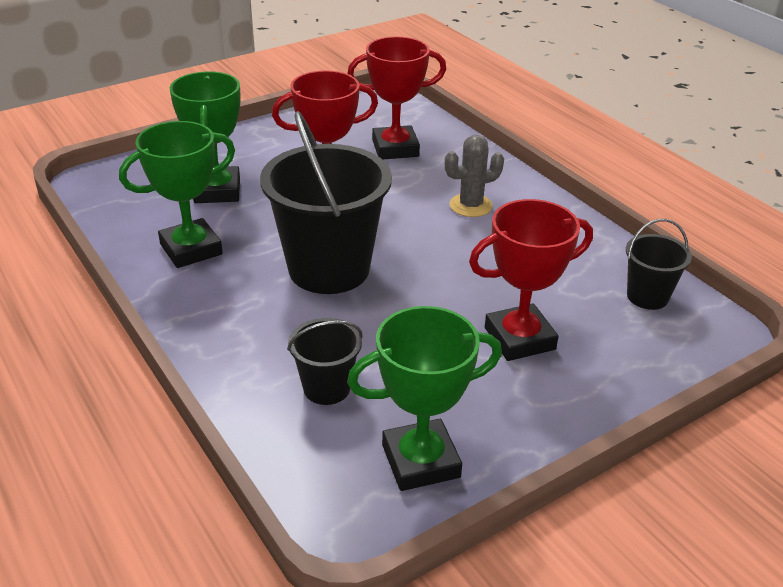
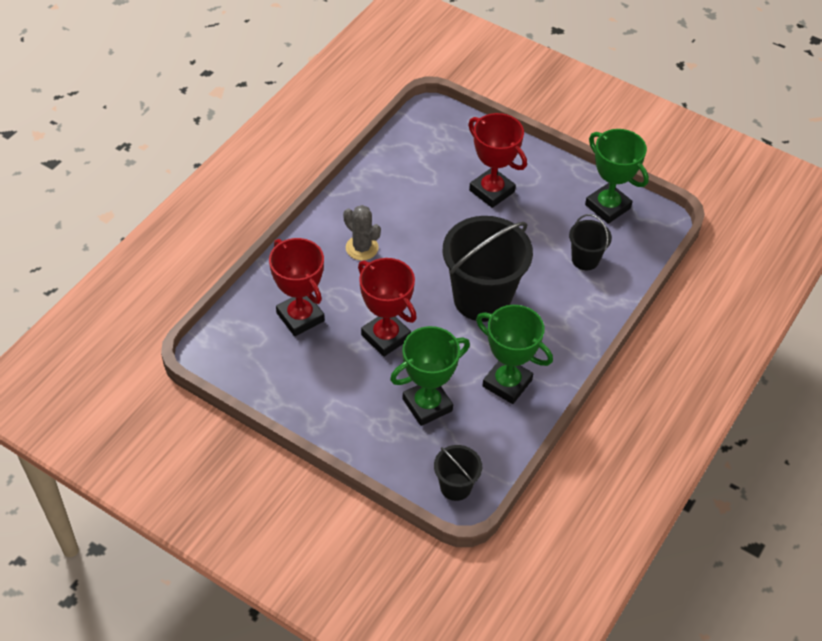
camera: 115 degrees left, 15 degrees up
(647, 296) = (417, 144): black bucket -> black bucket (455, 487)

